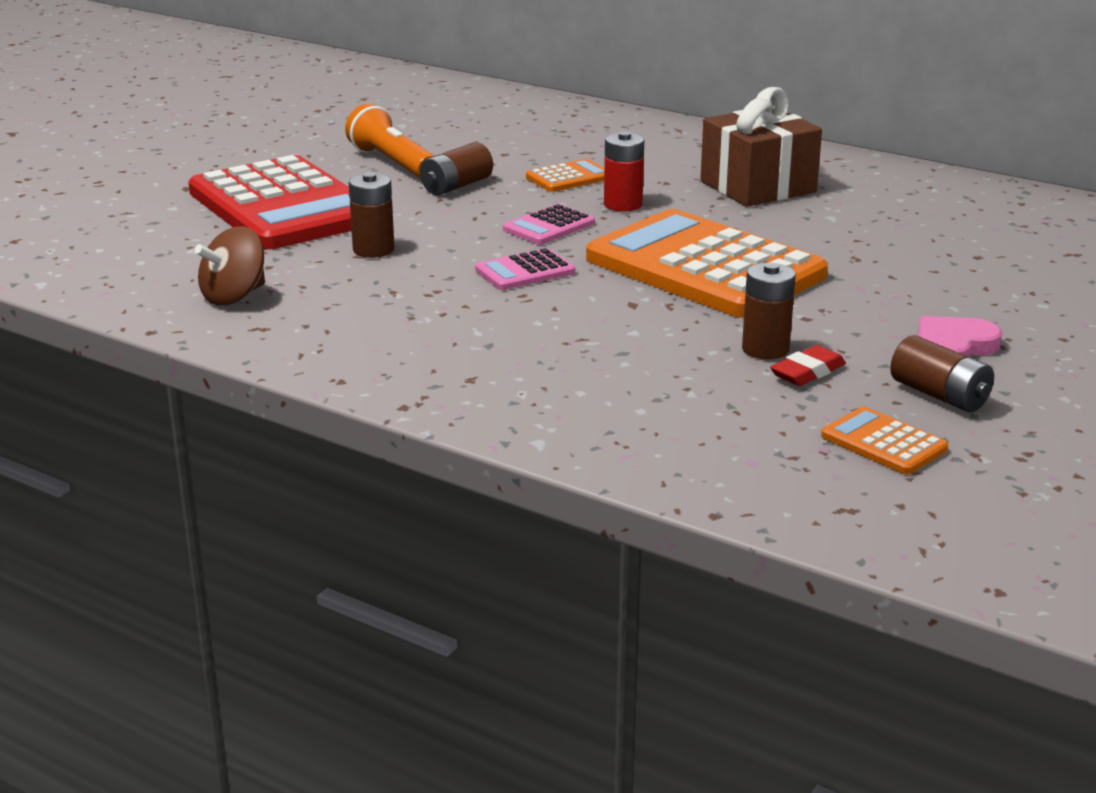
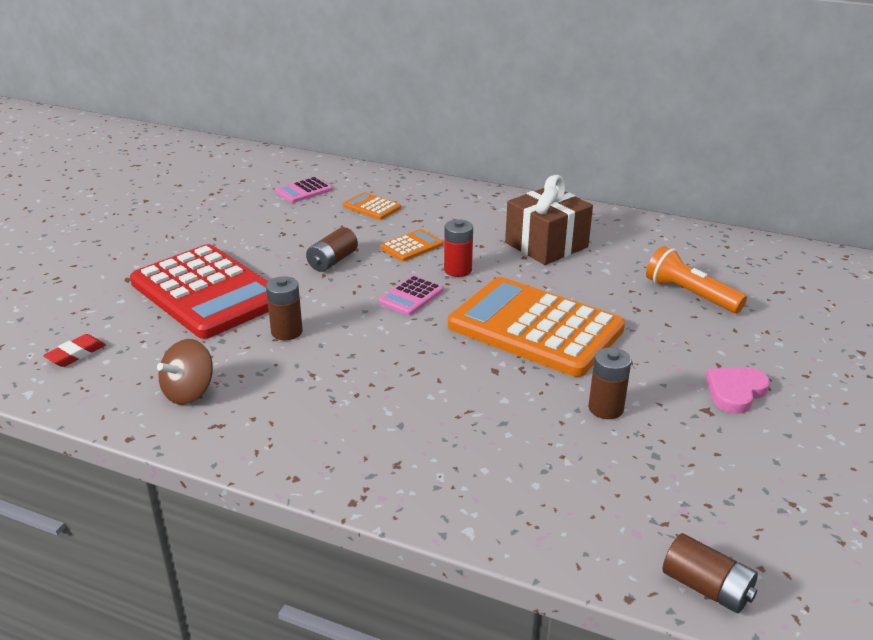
camera: 10 degrees left, 5 degrees up
(392, 163) = (279, 241): orange flashlight -> orange flashlight (690, 294)
(525, 271) = (406, 344): pink calculator -> pink calculator (304, 191)
(807, 372) = (644, 429): red eraser -> red eraser (76, 354)
(883, 442) = (724, 499): orange calculator -> orange calculator (372, 207)
(939, 395) = (745, 443): brown battery -> brown battery (706, 587)

